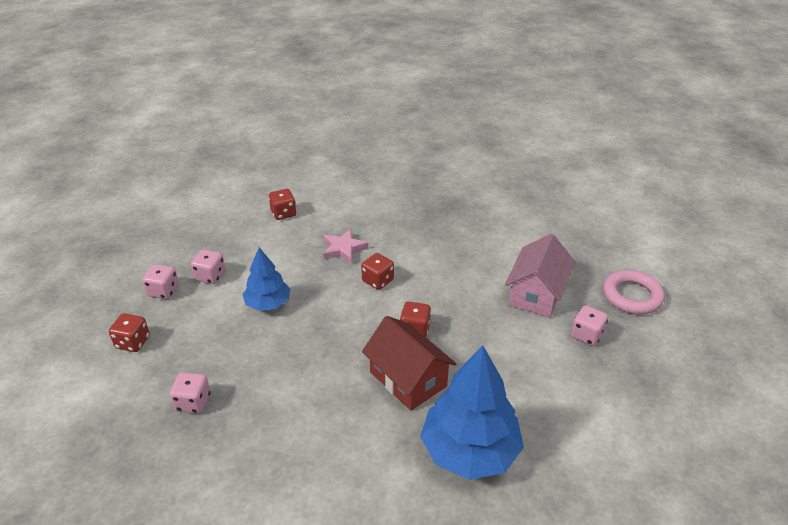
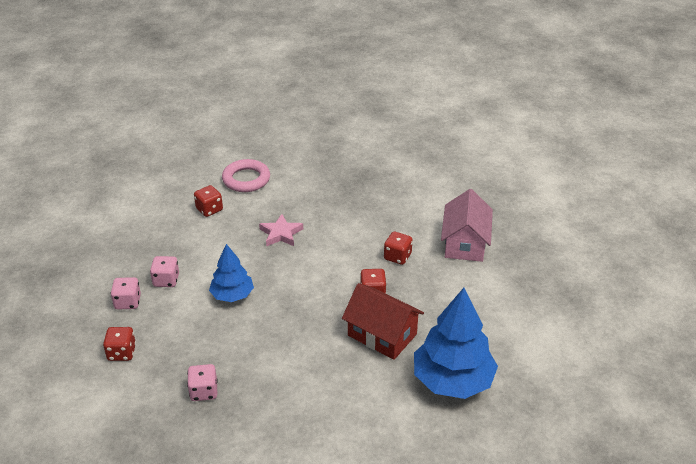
camera: 15 degrees left, 0 degrees up
(378, 281) = (323, 257): red dice -> red dice (397, 257)
(586, 335) = (516, 271): pink dice -> none
(632, 296) = (544, 231): pink ring -> pink ring (246, 179)

